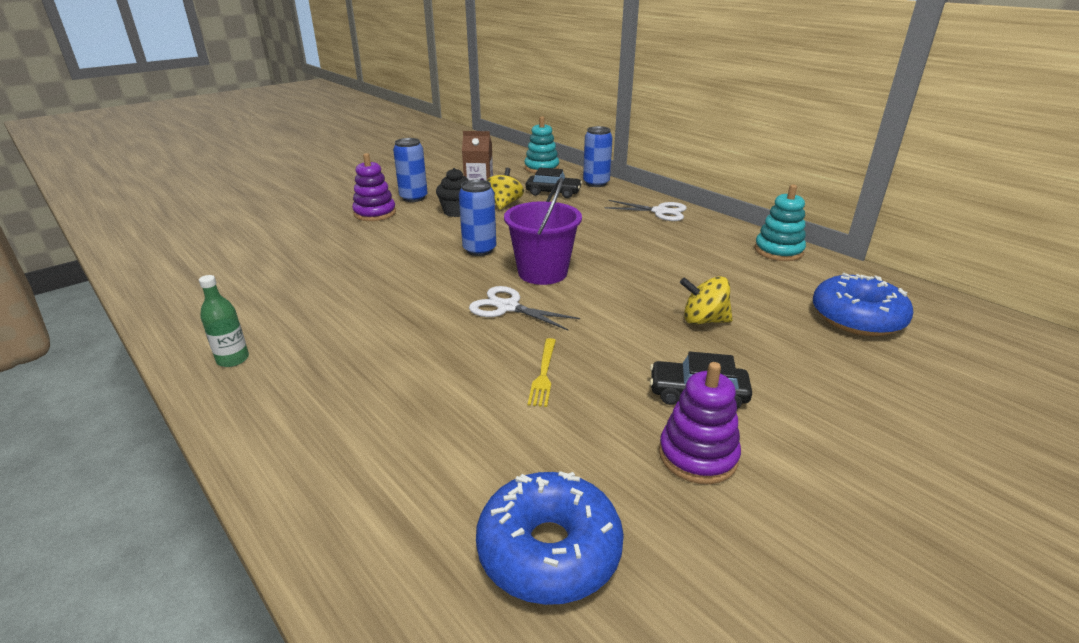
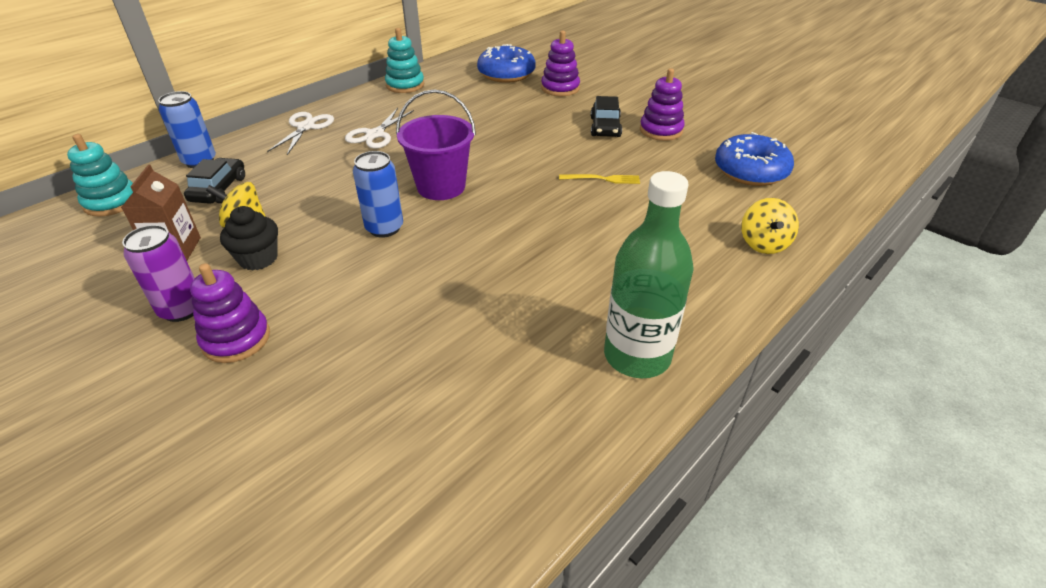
camera: 95 degrees left, 10 degrees up
(233, 359) = (637, 356): green bottle -> green bottle, size x2.08
(413, 198) = (182, 309): blue can -> purple can
(507, 307) = (508, 201): white scissors -> white scissors (375, 135)
(703, 320) = (517, 120): yellow spinning top -> yellow spinning top (763, 243)
(828, 363) = (560, 88): none -> purple stacking toy

